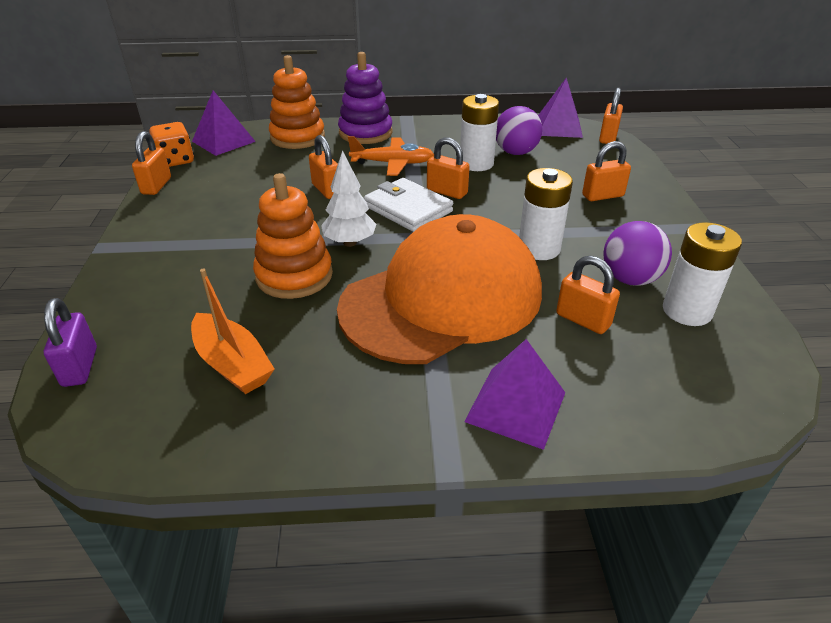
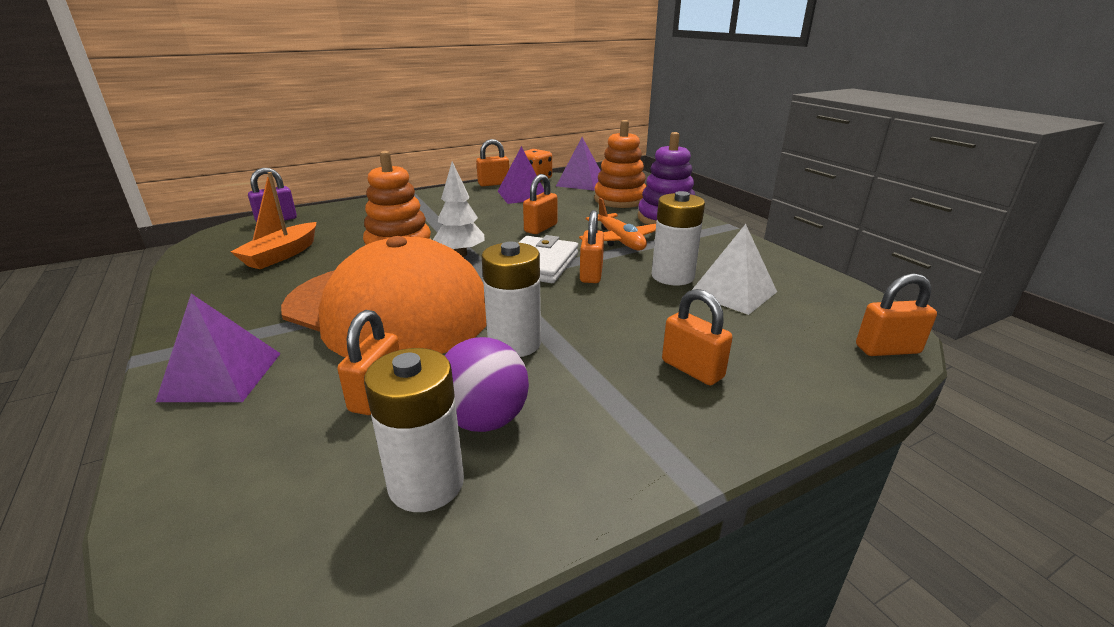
camera: 65 degrees right, 10 degrees down
(515, 152) = (733, 292): purple ball -> white pyramid
(558, 127) = (853, 307): purple pyramid -> purple pyramid (523, 195)

